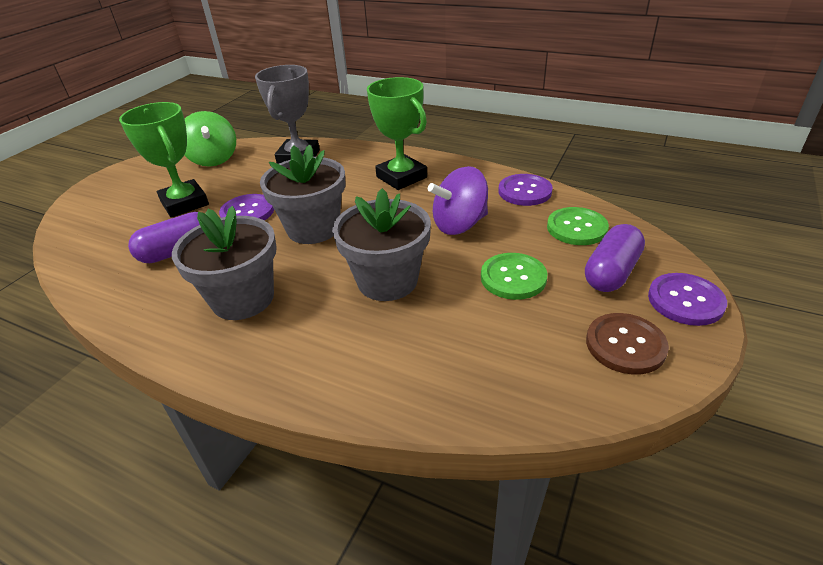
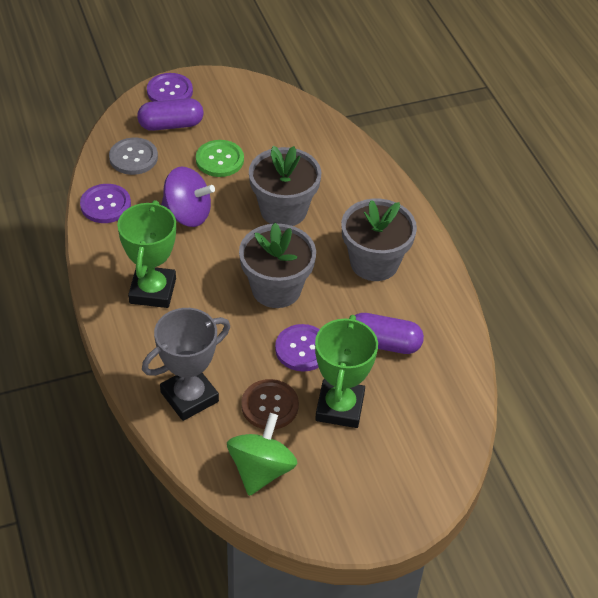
camera: 140 degrees left, 10 degrees up
(576, 228) = (133, 157): green button -> grey button
(625, 345) = (230, 99): brown button -> brown button (269, 406)

